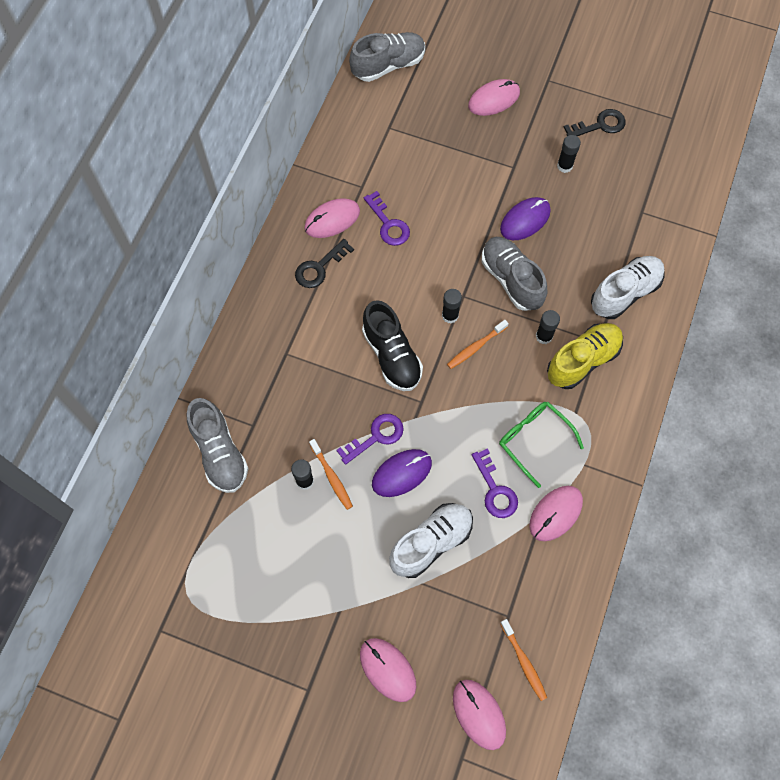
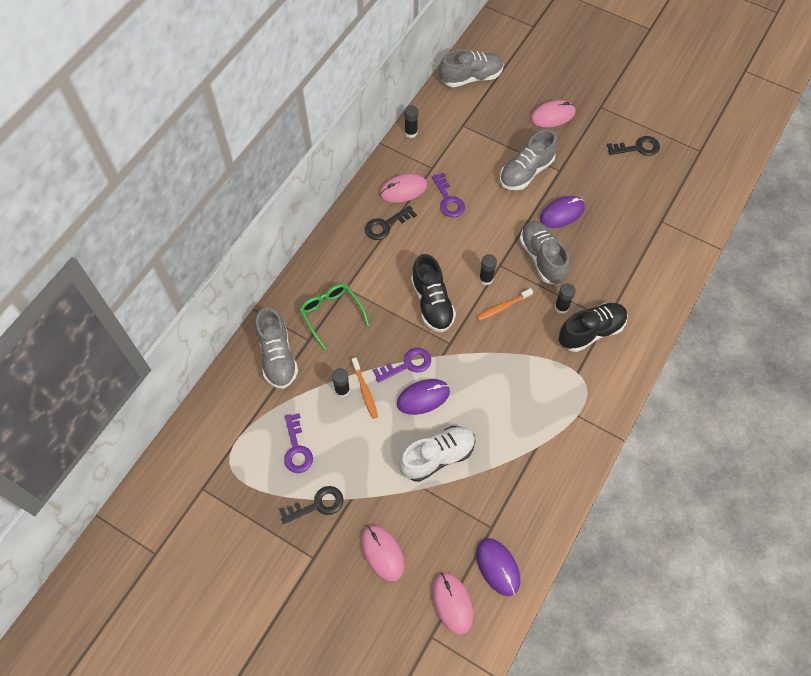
camera: 10 degrees right, 5 degrees down
(301, 626) = (317, 505): none -> black key
(474, 175) = (526, 172): none -> grey shoe
(495, 490) = (498, 423): purple key -> purple key (297, 448)
(523, 661) = (498, 567): orange toothbrush -> purple mouse
(534, 440) = (538, 389): green glasses -> green glasses (331, 314)
(555, 513) = (546, 451): pink mouse -> none
(564, 166) = (602, 175): black glue stick -> black glue stick (411, 132)
(583, 360) = (591, 332): yellow shoe -> black shoe
(625, 293) = (636, 283): white shoe -> none

